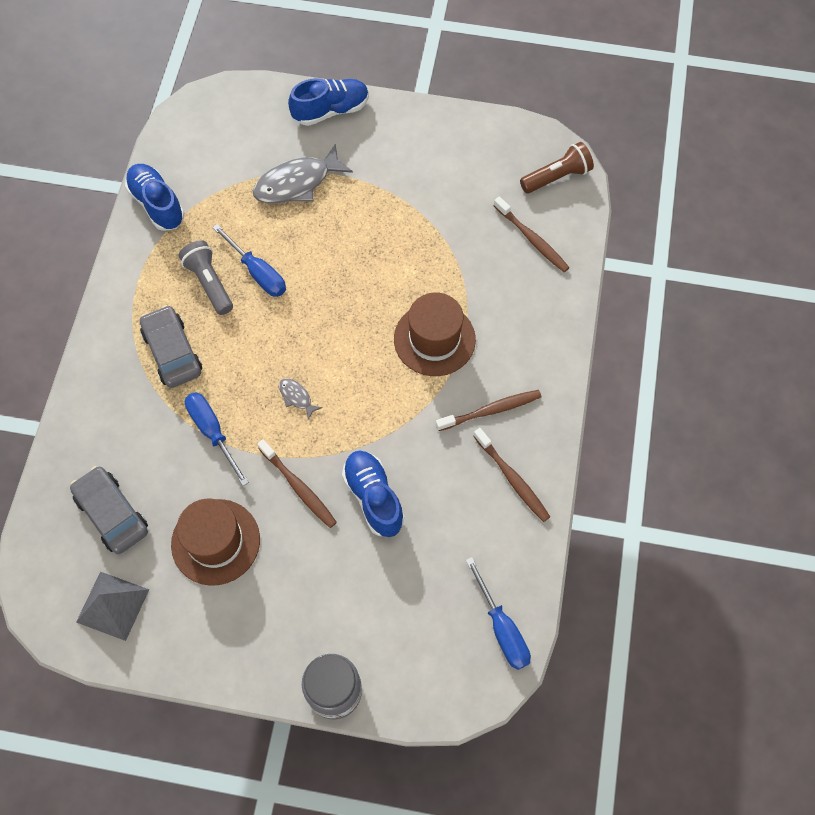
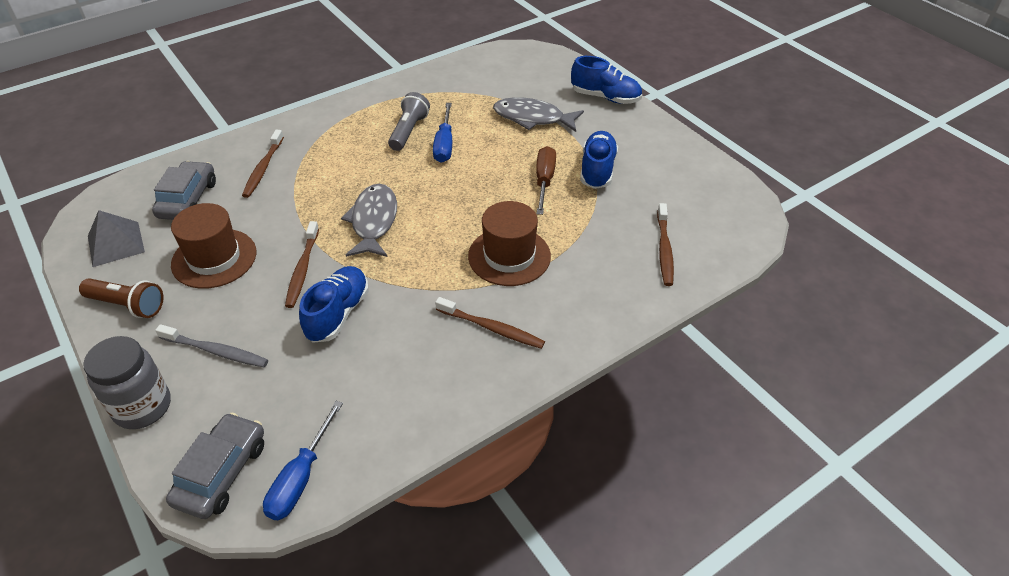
camera: 45 degrees right, 20 degrees down
(157, 204) = (434, 79): blue shoe -> blue shoe (597, 170)
(172, 352) = (338, 149): grey car -> grey car (221, 473)
(212, 432) = (299, 202): blue screwdriver -> none
(296, 397) = (373, 221): grey fish -> grey fish, size x2.14
(326, 607) = (215, 351): none -> grey toothbrush
(380, 244) = (544, 181): none -> brown screwdriver
(512, 478) = (448, 384): brown toothbrush -> brown toothbrush (263, 168)
(557, 177) = (733, 226): brown flashlight -> brown flashlight (127, 305)

